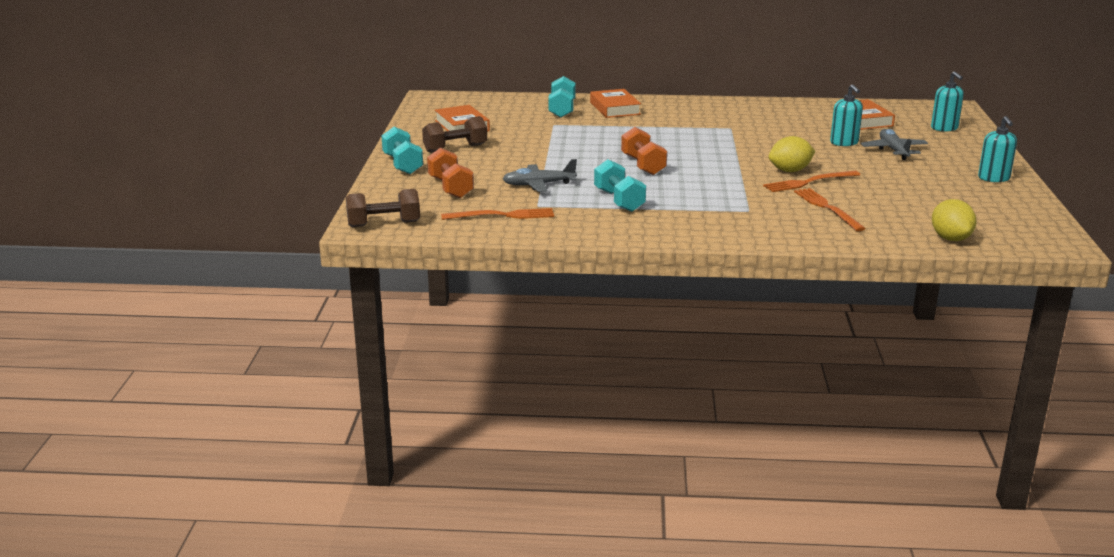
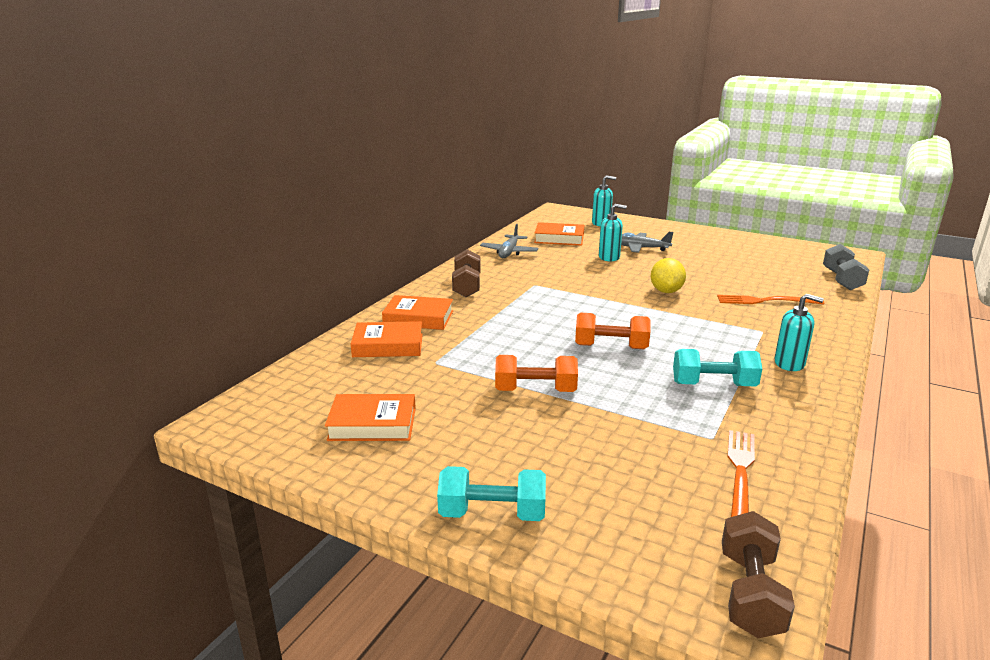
camera: 65 degrees left, 0 degrees up
(450, 188) = (618, 491): orange dumbbell -> orange dumbbell (535, 390)
(455, 148) = (460, 450): brown dumbbell -> brown dumbbell (466, 286)
(538, 185) = (640, 421): grey plane -> grey plane (509, 252)
(562, 109) = (388, 345): turquoise dumbbell -> orange book
(809, 182) = (698, 292): orange fork -> none
(950, 238) = (841, 280): yellow lemon -> grey dumbbell
(994, 178) = (718, 238): turquoise soap dispenser -> turquoise soap dispenser (789, 363)

